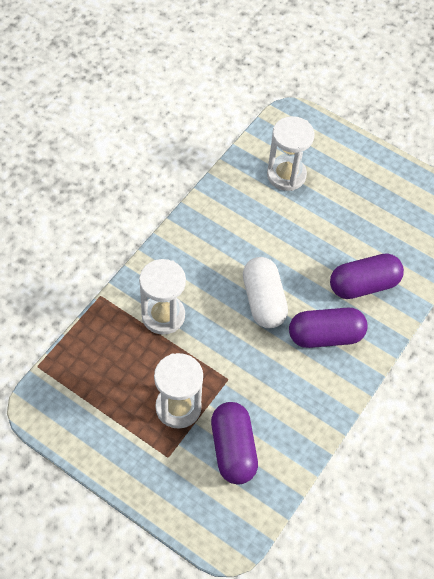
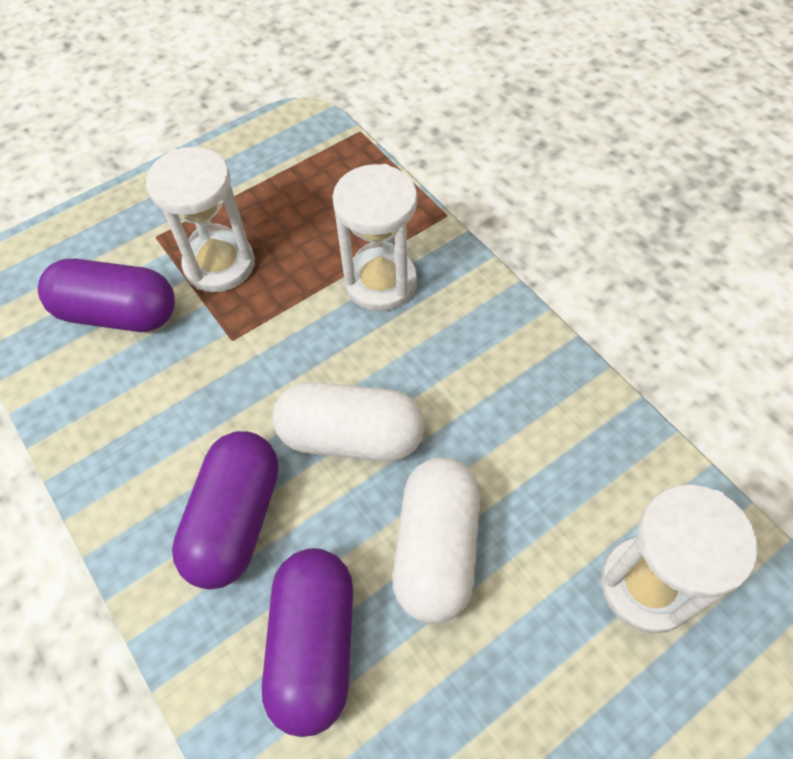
camera: 115 degrees right, 0 degrees up
(303, 251) = (436, 548): none -> white capsule

